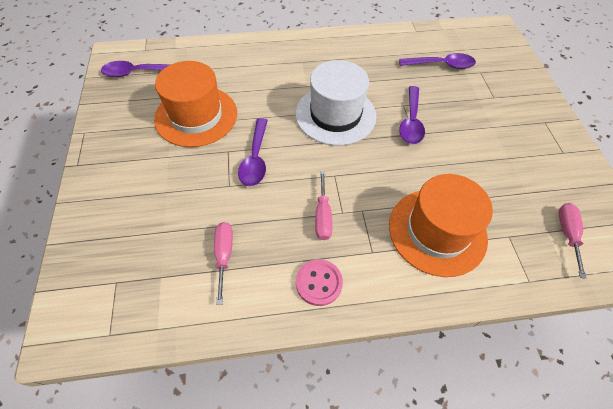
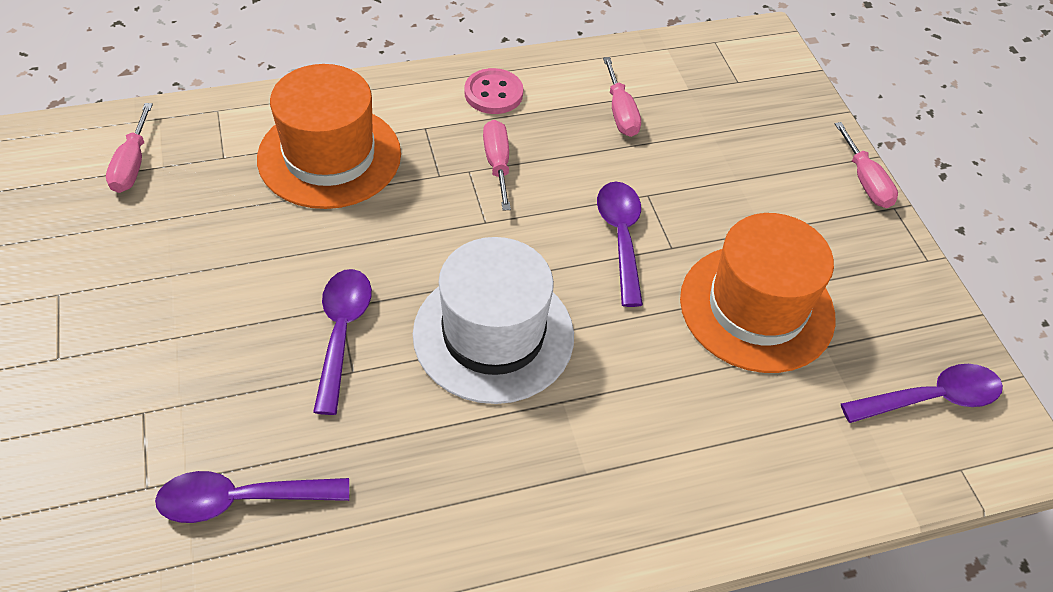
camera: 170 degrees right, 5 degrees down
(81, 184) = (865, 181): none -> pink screwdriver

